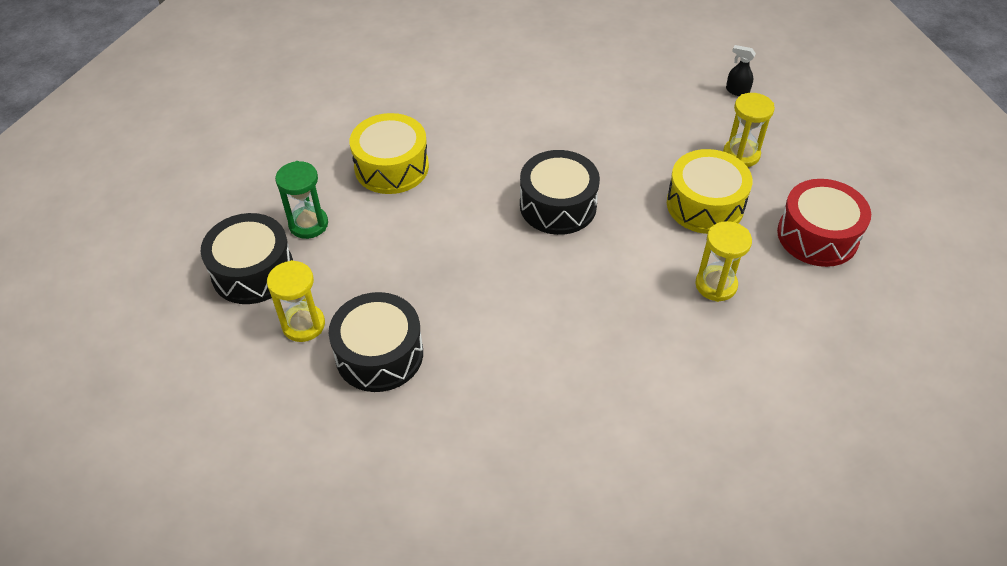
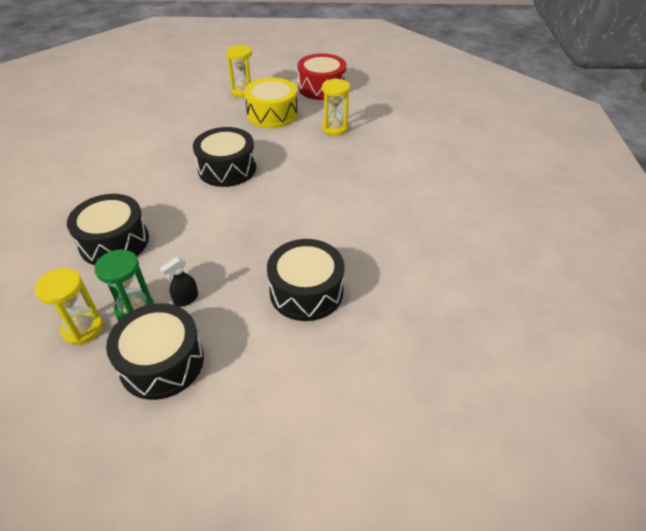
camera: 70 degrees left, 5 degrees down
(303, 325) = (248, 335): yellow hourglass -> yellow hourglass (83, 329)
(391, 167) = (114, 242): yellow drum -> black drum
(737, 91) = (191, 78): black spray bottle -> black spray bottle (186, 299)

